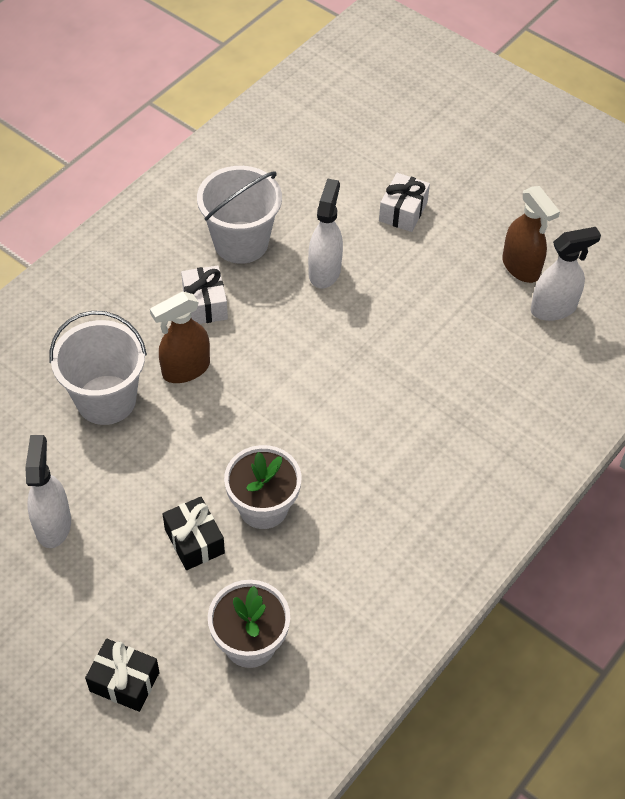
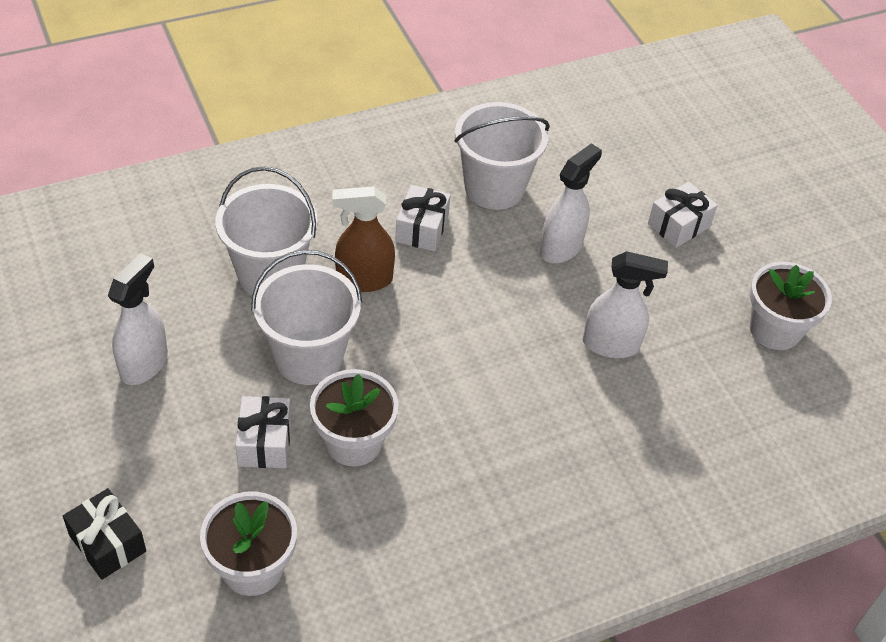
camera: 25 degrees right, 5 degrees down
(184, 455) = (309, 357): none -> white bucket
(194, 541) = (265, 442): black gift -> white gift
(521, 267) = (775, 330): brown spray bottle -> white flower pot
(553, 308) = (787, 385): white spray bottle -> white spray bottle (611, 345)

